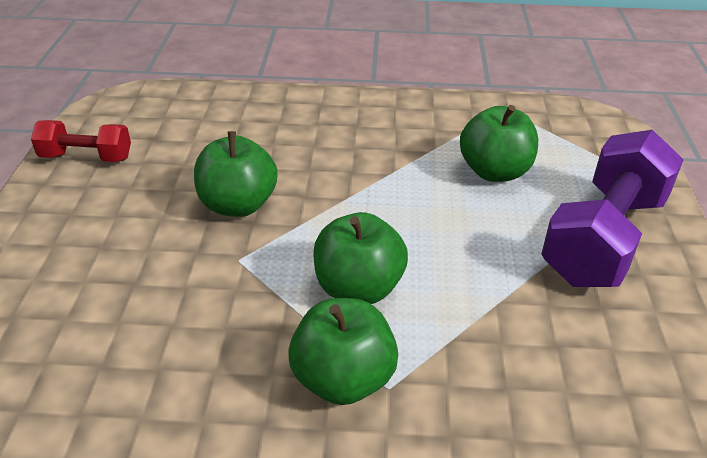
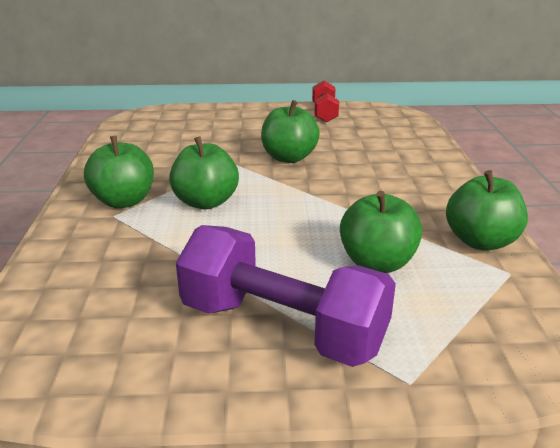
camera: 85 degrees right, 10 degrees down
(455, 111) = (480, 241): none -> green apple

